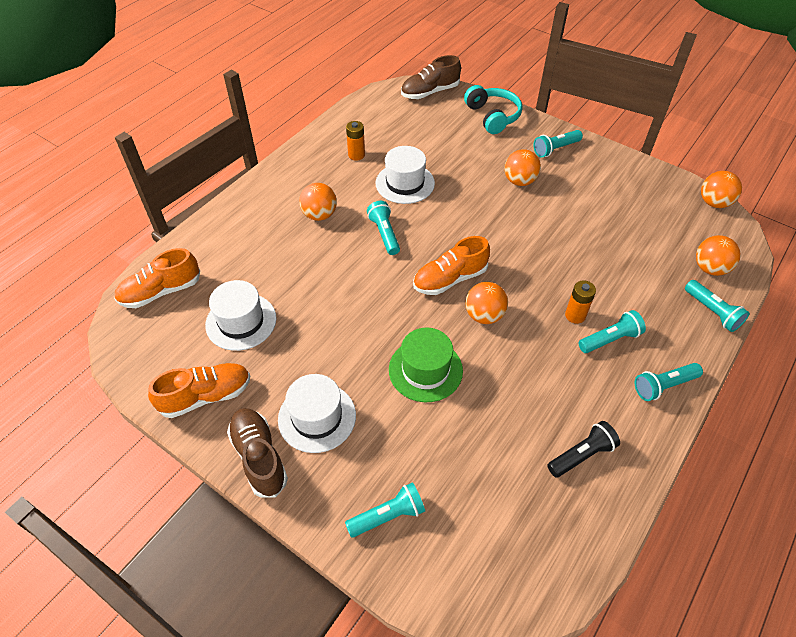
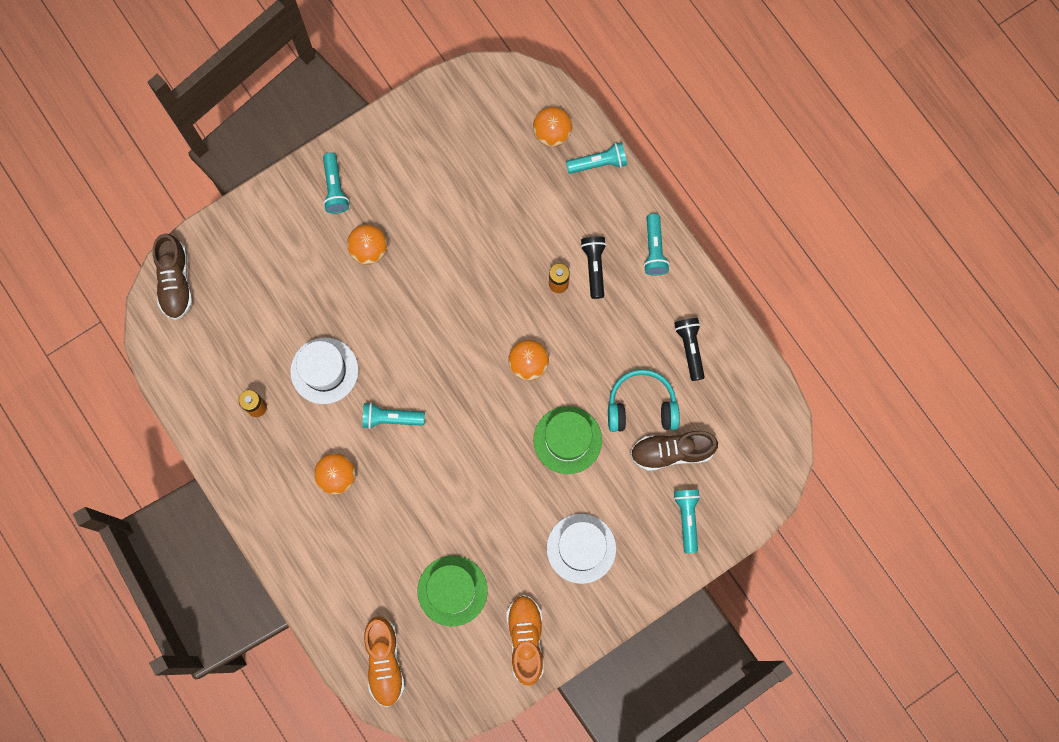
camera: 70 degrees left, 25 degrees up
(241, 321) = (452, 590): white hat -> green hat
(259, 457) = (601, 606): brown shoe -> brown shoe (671, 452)
(450, 279) = (474, 377): orange shoe -> none
(493, 116) = (251, 229): turquoise headphones -> turquoise headphones (641, 406)
(610, 339) = (594, 267): turquoise flashlight -> black flashlight
(714, 203) = (475, 76): orange ball -> none

